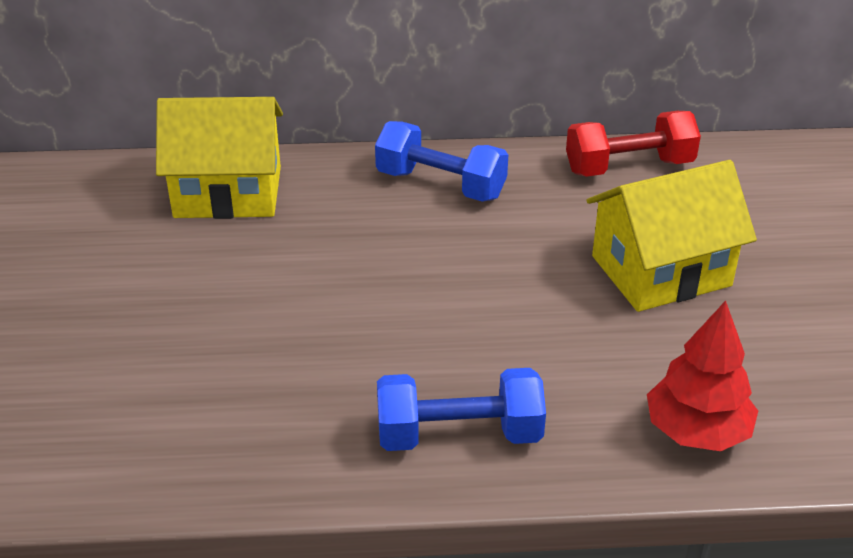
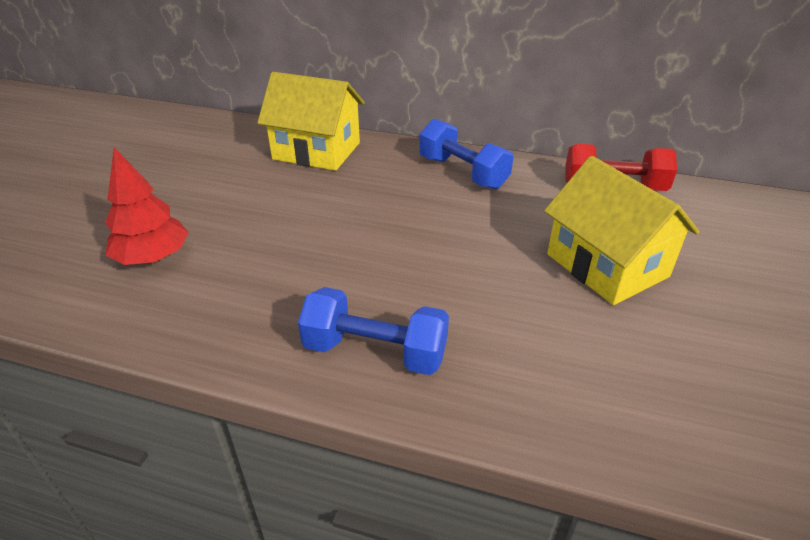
camera: 20 degrees right, 0 degrees up
(661, 271) = (607, 265): yellow house -> yellow house turned 60 degrees clockwise
(697, 431) = (582, 405): red tree -> red tree (153, 258)

